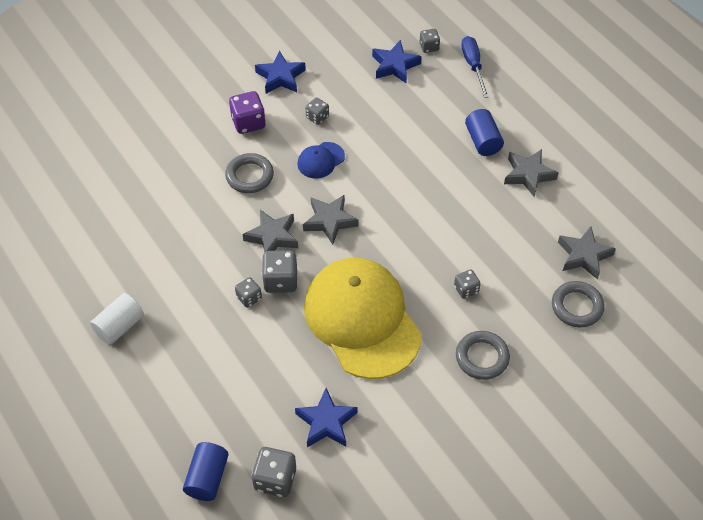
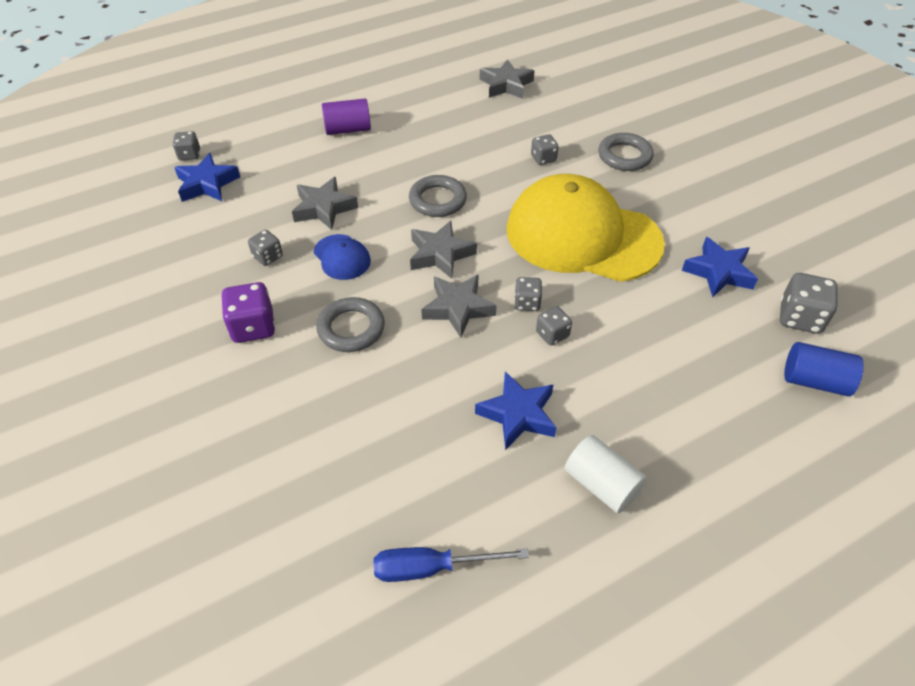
camera: 85 degrees left, 5 degrees down
(280, 77) = (179, 290): blue star -> blue star (518, 414)
(280, 281) = (527, 303): grey dice -> grey dice, size x0.61
(362, 320) = (582, 236): yellow cap -> yellow cap turned 45 degrees clockwise
(473, 66) = (235, 126): blue screwdriver -> blue screwdriver (431, 567)
(482, 141) = (348, 129): blue cylinder -> purple cylinder
(528, 175) = (401, 105): grey star -> grey star (324, 208)
(577, 306) = (564, 95): grey ring -> grey ring (437, 200)

